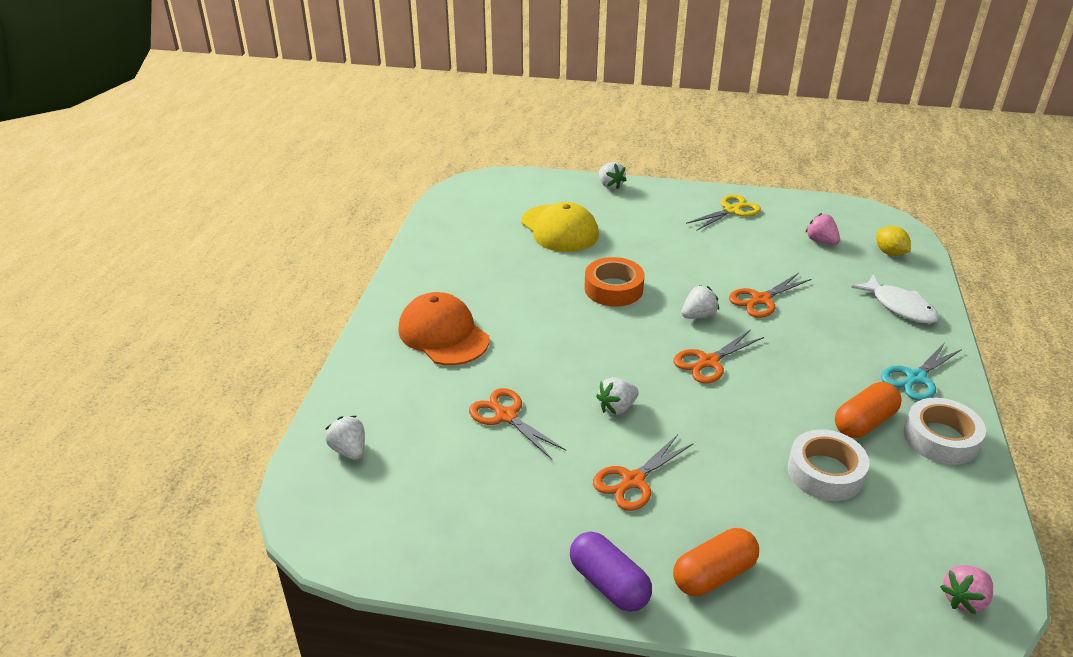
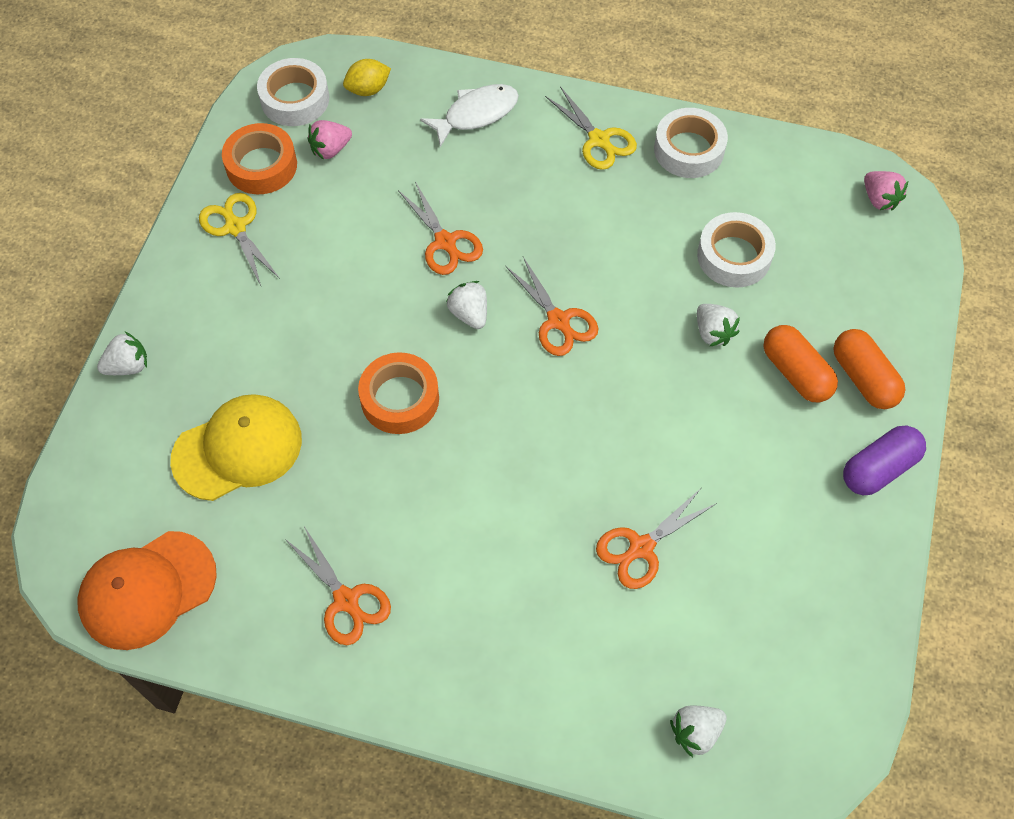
camera: 85 degrees left, 25 degrees up
(443, 334) = (476, 619): orange cap -> orange cap (147, 590)
(617, 408) = (632, 427): white strawberry -> white strawberry (713, 333)
(633, 481) = (745, 427): orange scissors -> orange scissors (346, 600)
(790, 215) = (261, 165): none -> orange tape
(858, 222) = (295, 99): none -> white tape
(864, 422) = (664, 204): orange capsule -> orange capsule (796, 373)
(915, 378) = (599, 140): turquoise scissors -> yellow scissors

